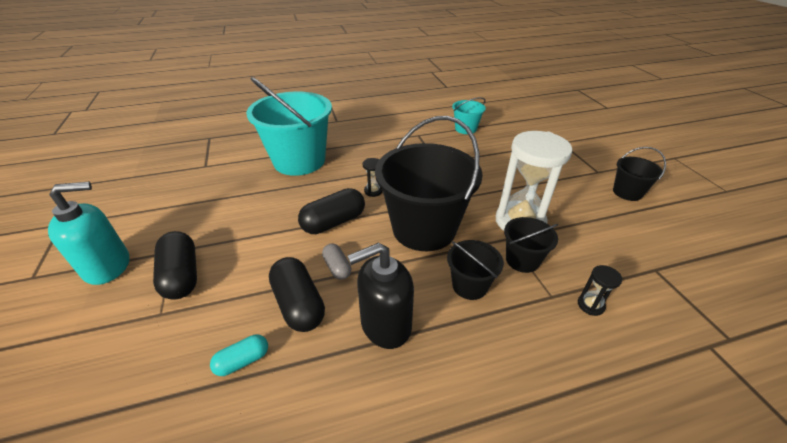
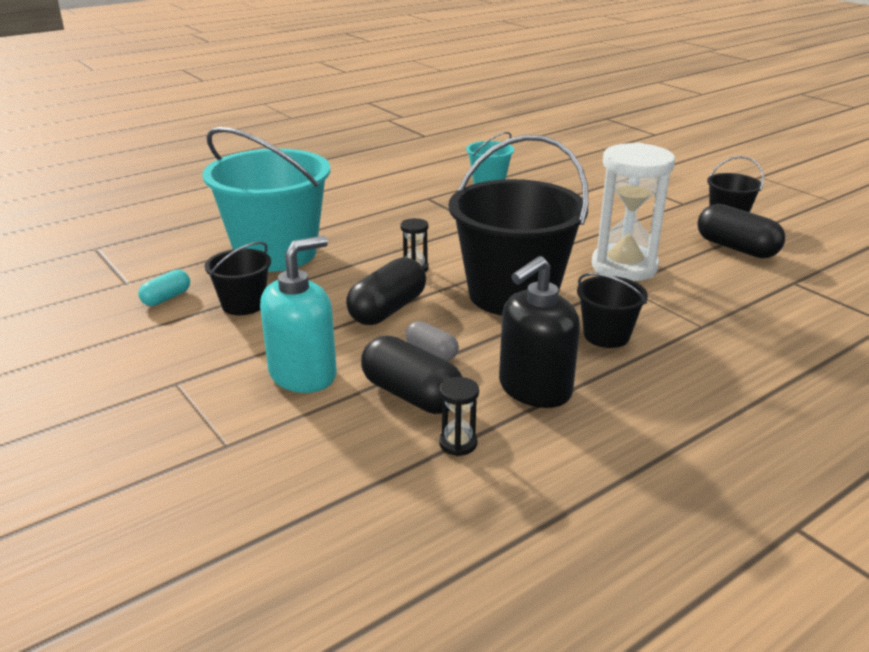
camera: 20 degrees left, 10 degrees down
(108, 266) = (89, 418): turquoise soap dispenser -> turquoise soap dispenser (303, 374)
(182, 275) = (218, 403): black capsule -> black capsule (736, 248)
(243, 361) = (386, 459): turquoise capsule -> turquoise capsule (166, 298)
(522, 260) = (650, 301): black bucket -> black bucket (243, 304)
(590, 305) = (746, 325): black hourglass -> black hourglass (458, 443)

